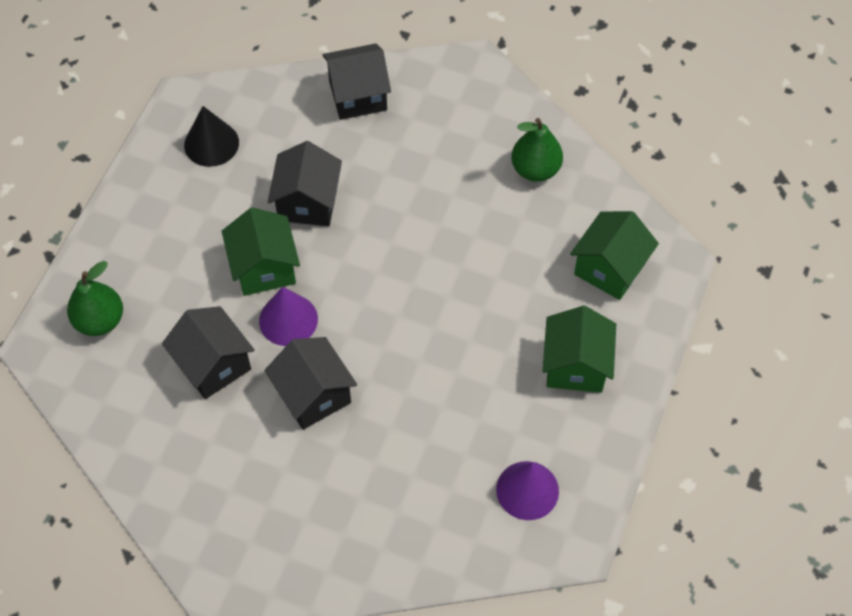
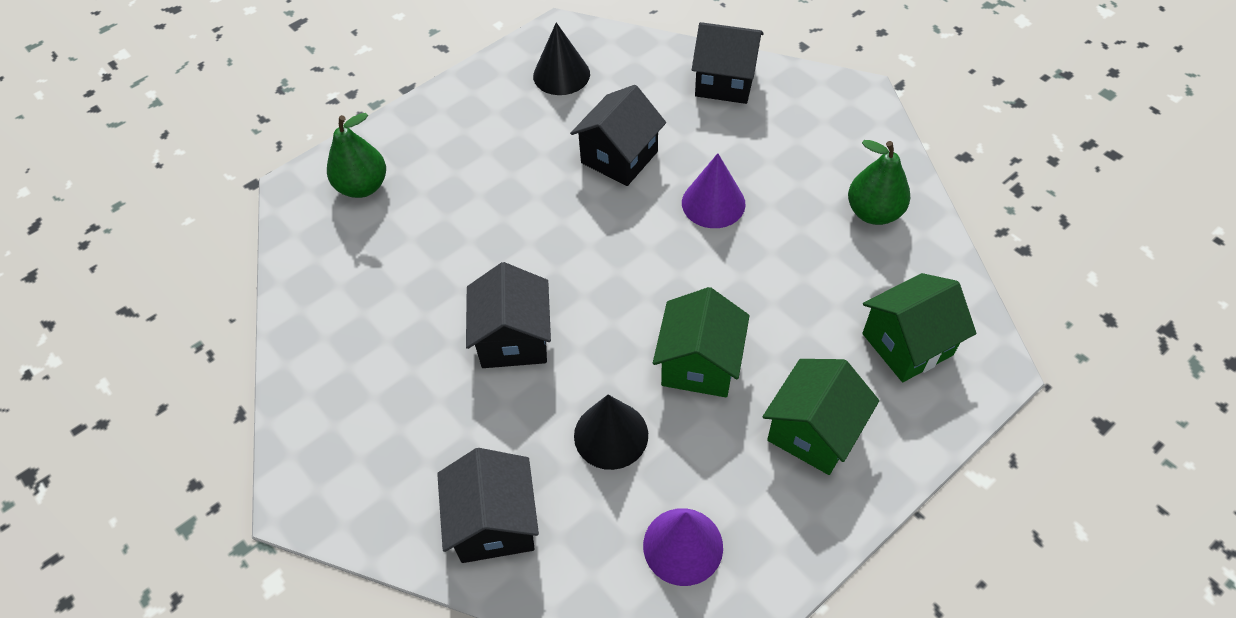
camera: 30 degrees right, 5 degrees down
(213, 365) = (437, 268): black house -> black house (494, 523)
(264, 268) = (541, 200): green house -> green house (699, 364)
(288, 319) = (534, 256): purple cone -> purple cone (713, 203)
(432, 435) = (611, 435): none -> black cone

